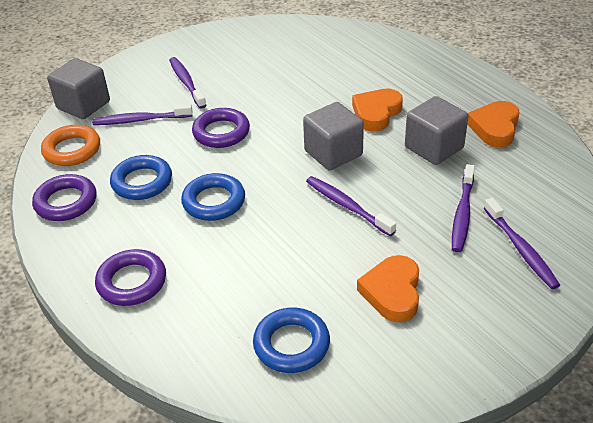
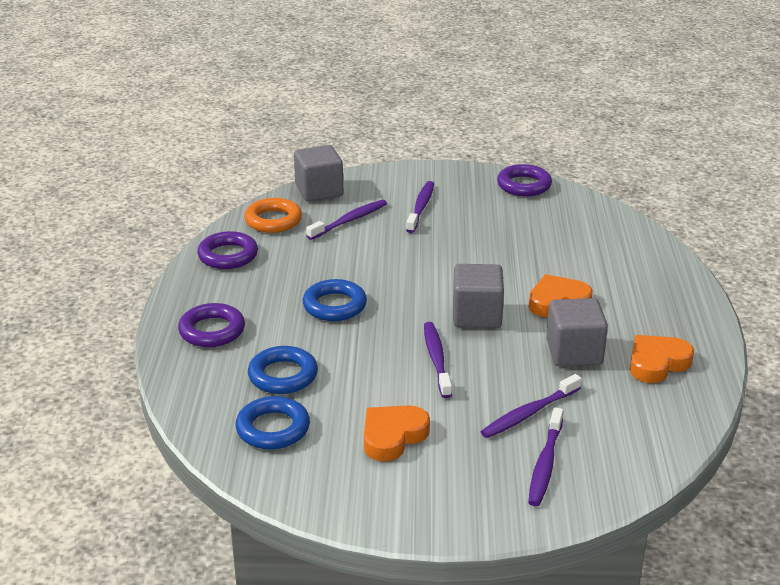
camera: 35 degrees right, 10 degrees down
(140, 120) = (349, 220): purple toothbrush -> purple toothbrush turned 105 degrees clockwise
(142, 182) = (297, 267): blue ring -> blue ring (283, 375)
(221, 132) = (402, 258): purple ring -> purple ring (524, 185)

